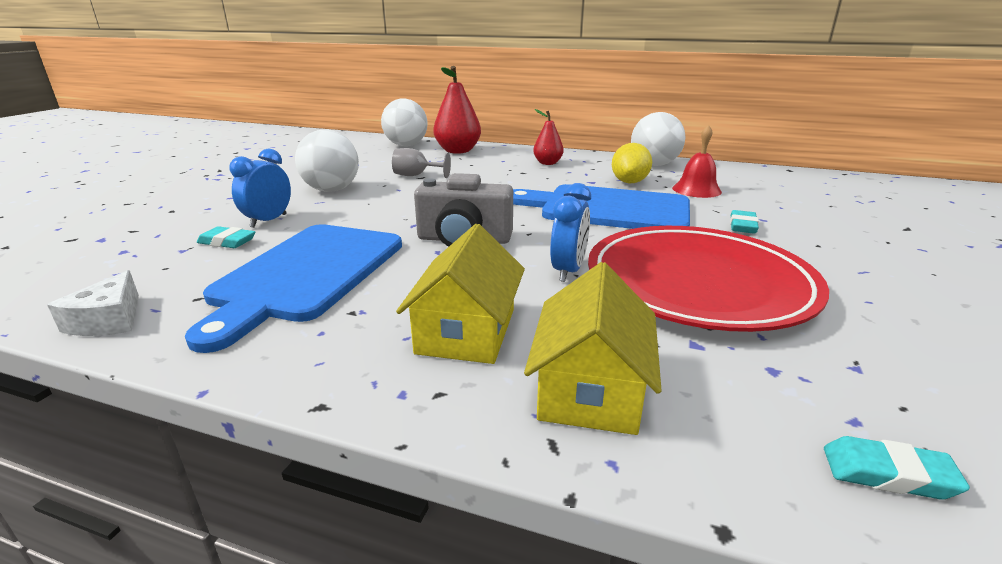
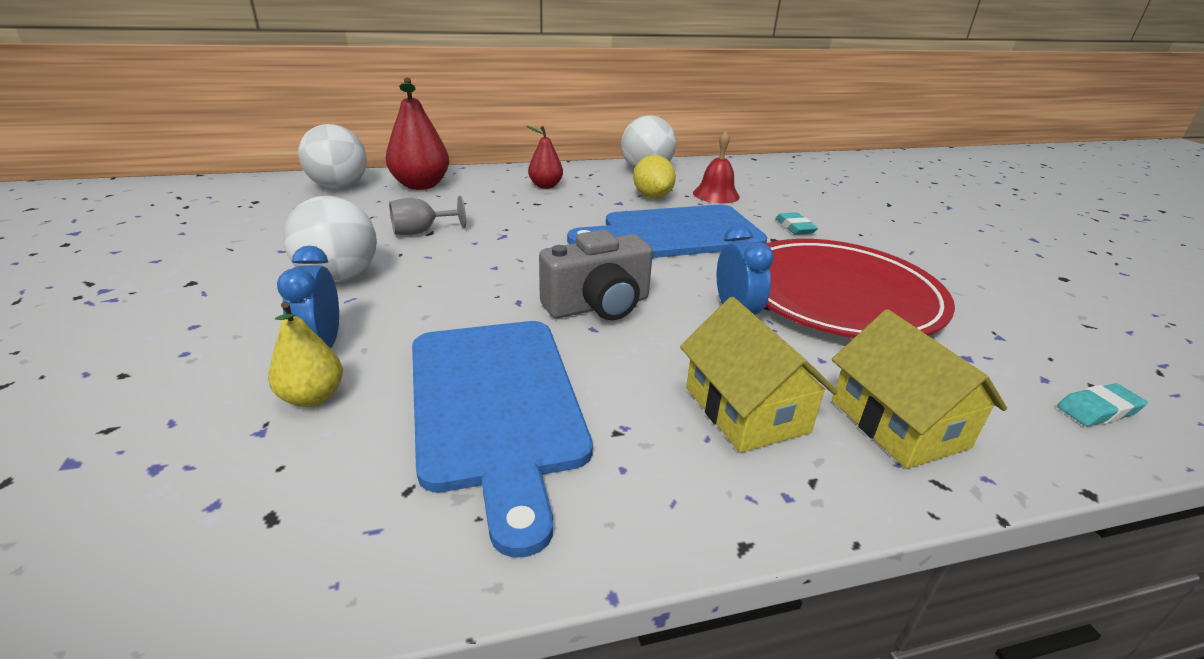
camera: 35 degrees left, 5 degrees up
(109, 320) = (331, 575): white cheese -> none
(227, 242) = (312, 397): turquoise eraser -> yellow pear

